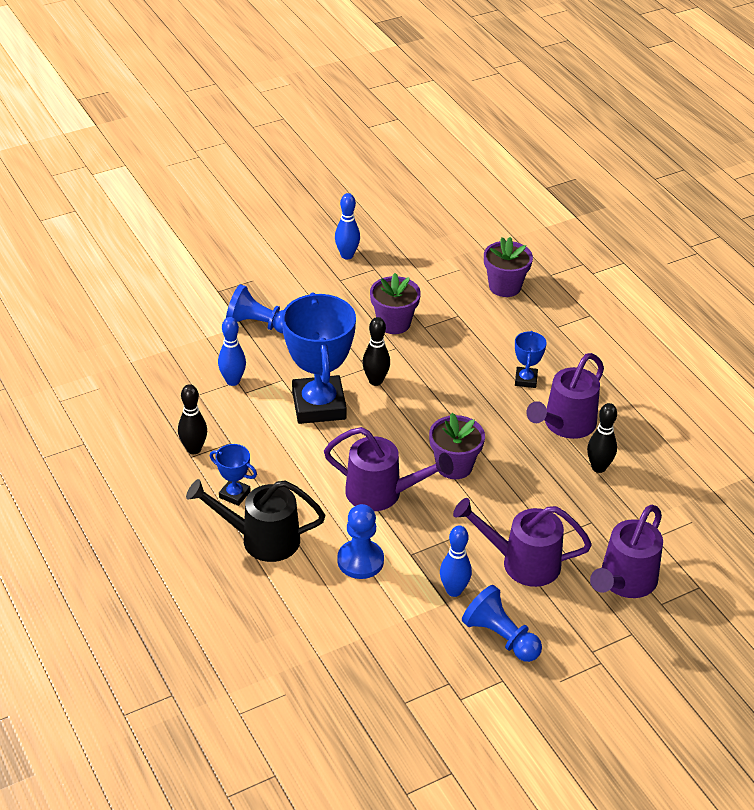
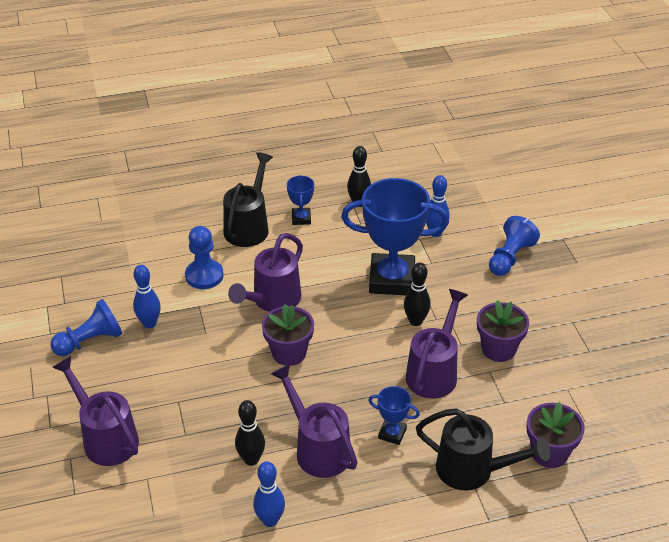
camera: 105 degrees right, 0 degrees up
(234, 494) = (301, 218): blue trophy -> blue trophy turned 45 degrees counterclockwise
(347, 255) = (613, 333): blue bowling pin -> blue bowling pin (270, 520)
(522, 562) = (159, 372): purple watering can -> purple watering can (434, 372)
(544, 327) = (473, 470): none -> black watering can

